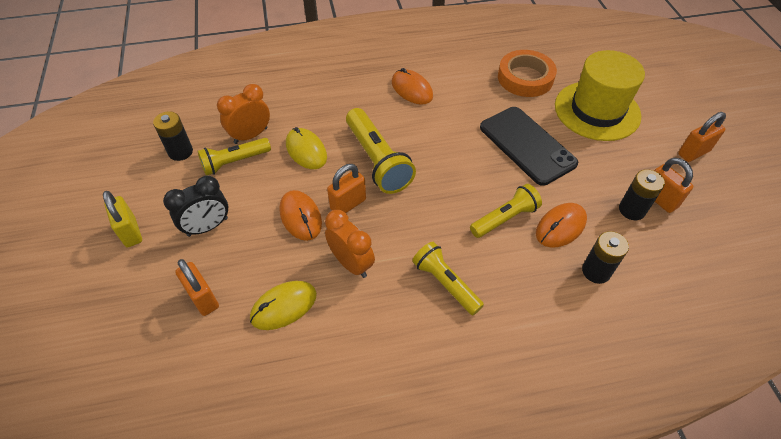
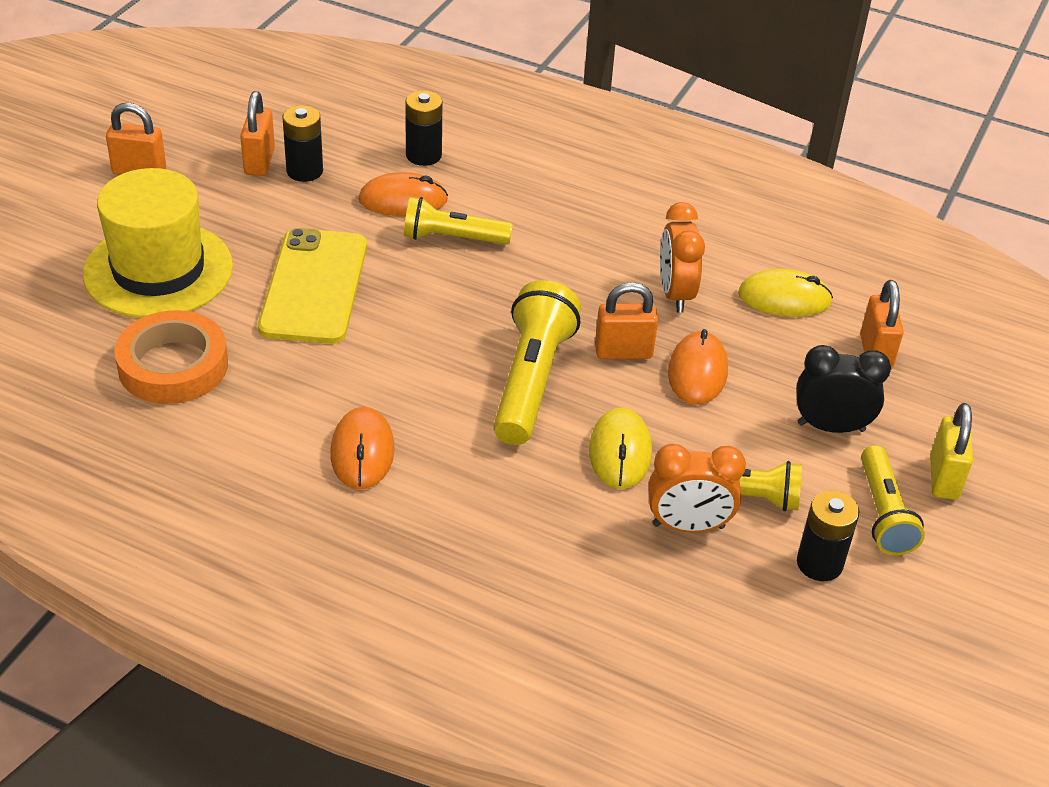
camera: 145 degrees left, 10 degrees down
(445, 283) = (589, 225): yellow flashlight -> yellow flashlight (883, 513)
(527, 145) = (314, 286): black phone -> yellow phone

